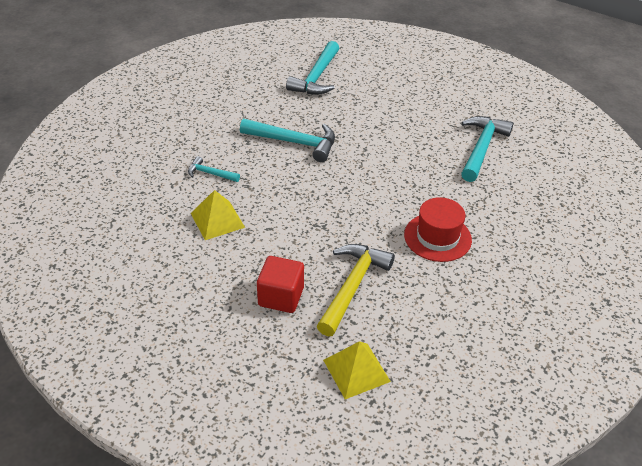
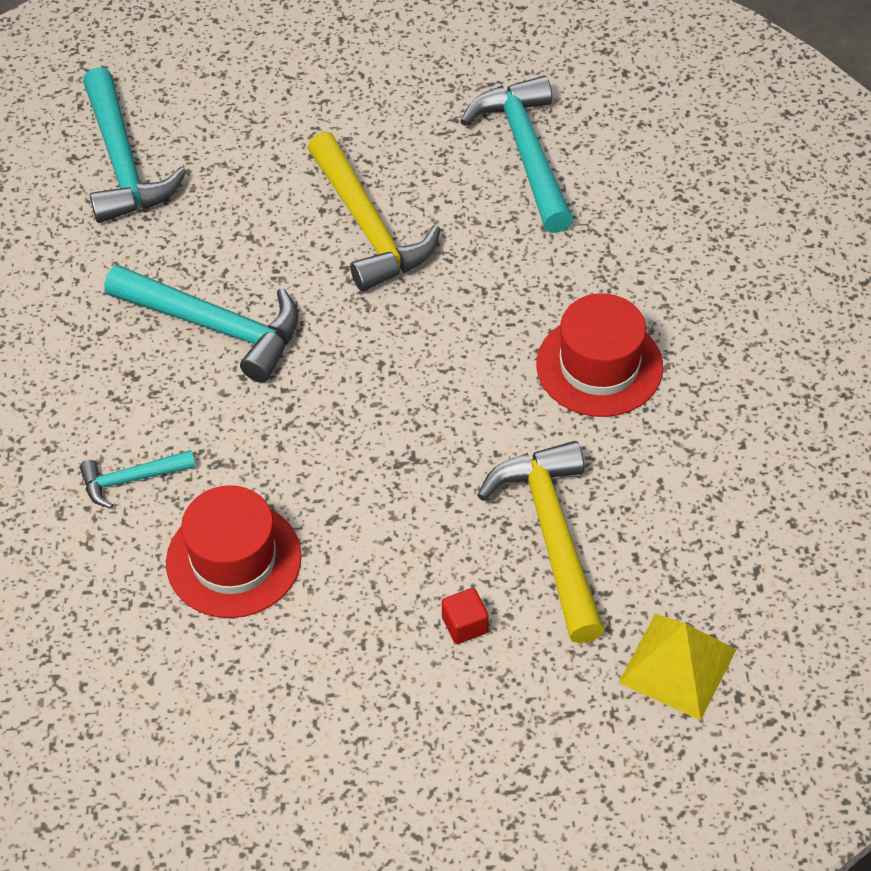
camera: 35 degrees left, 10 degrees up
(217, 220) = (233, 560): yellow pyramid -> red hat
(281, 297) = (465, 625): red cube -> red cube, size x0.51
(294, 142) = (216, 326): turquoise hammer -> turquoise hammer turned 45 degrees clockwise
(388, 141) = (368, 227): none -> yellow hammer

